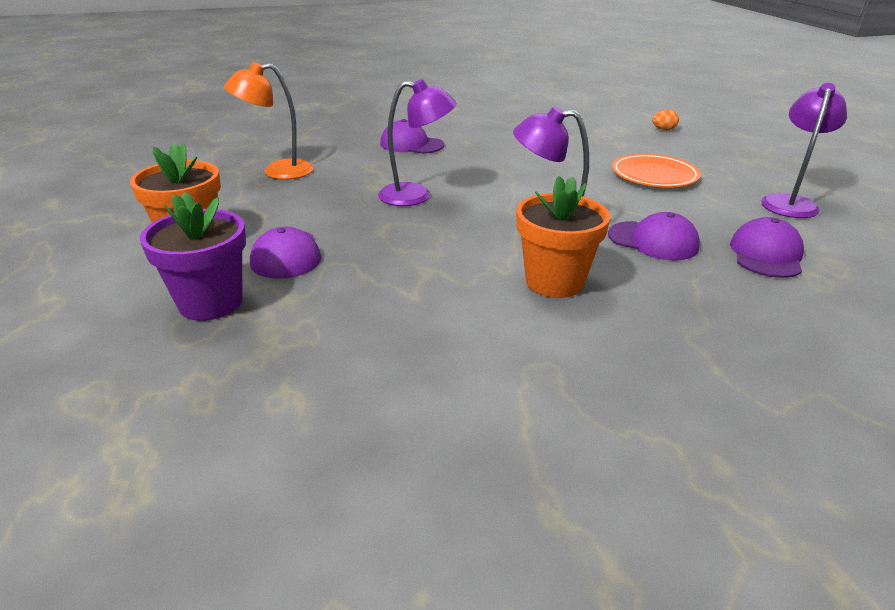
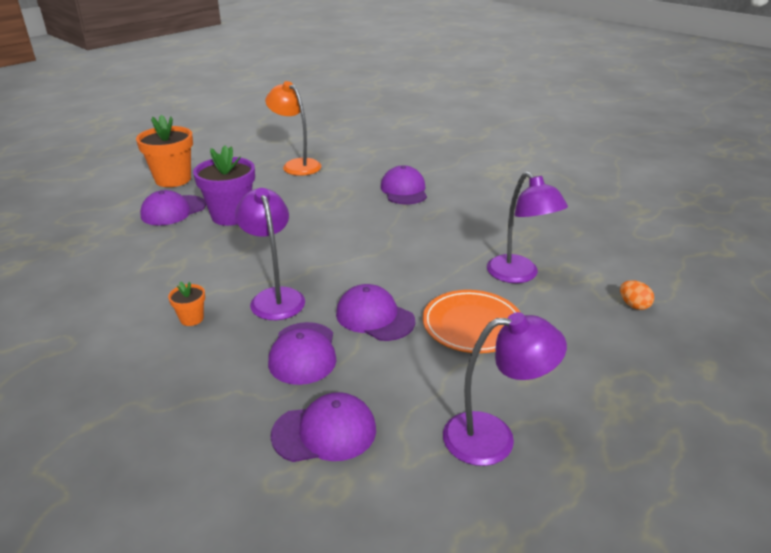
camera: 60 degrees right, 0 degrees up
(211, 303) = (103, 211): purple flower pot -> purple flower pot (231, 216)
(416, 196) = (301, 223): purple lamp -> purple lamp (519, 275)
(554, 282) = (191, 318): orange flower pot -> orange flower pot, size x0.47
(618, 203) = (374, 317): none -> purple cap

